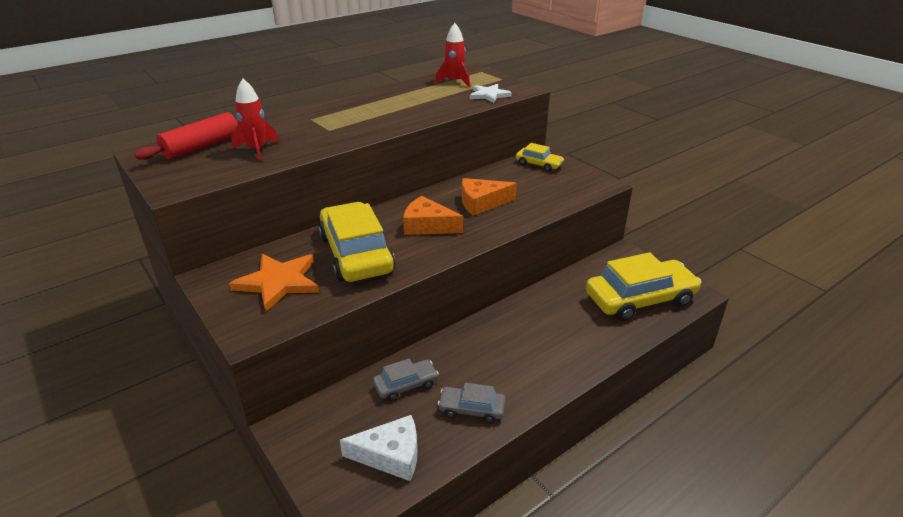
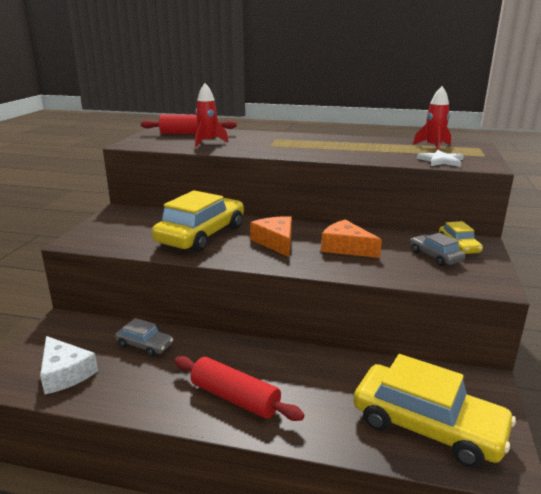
camera: 50 degrees right, 10 degrees down
(278, 282) = (137, 227): orange star -> none
(471, 409) = (146, 388): grey car -> grey car (435, 256)
(533, 365) = (235, 398): none -> red rolling pin

